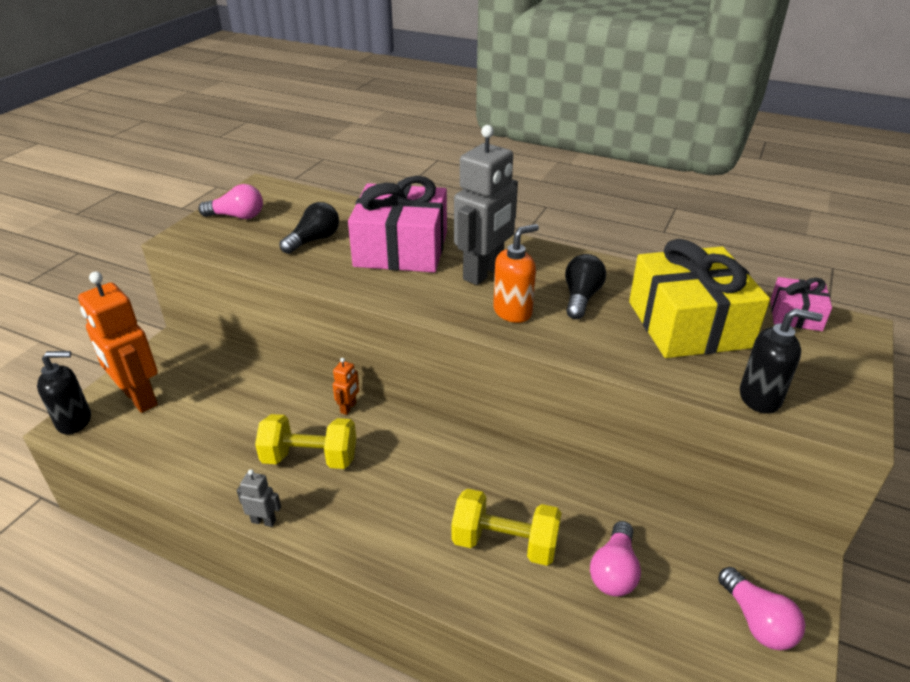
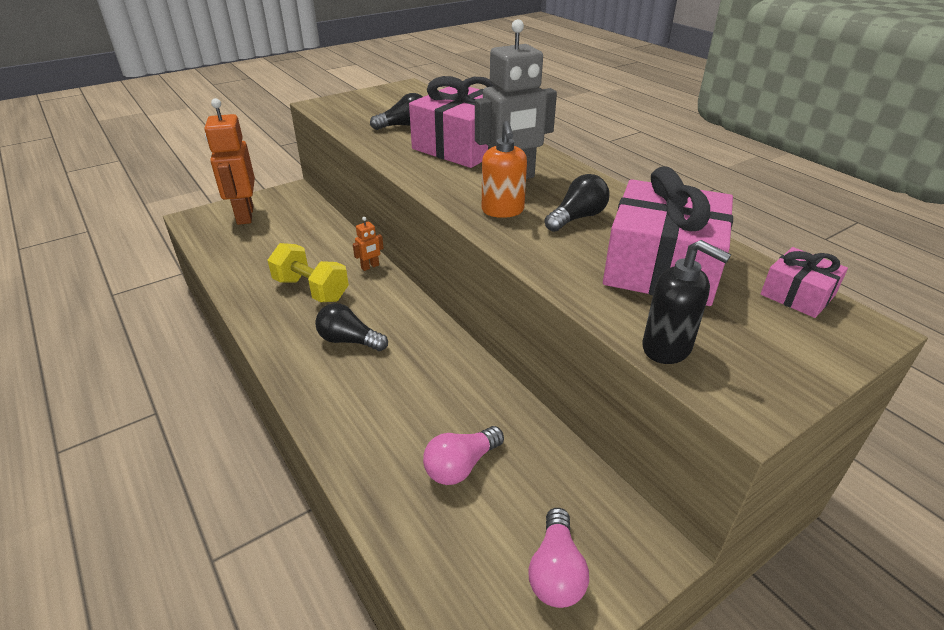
camera: 30 degrees right, 0 degrees up
(75, 421) = (196, 217): black soap dispenser -> none
(237, 216) = (369, 100): pink light bulb -> none
(264, 521) = (243, 317): grey robot -> none
(404, 497) = (349, 340): none -> black light bulb
(505, 543) = (392, 404): yellow dumbbell -> none
(513, 312) = (502, 211): orange soap dispenser -> orange soap dispenser turned 90 degrees clockwise
(688, 324) = (661, 267): yellow gift -> pink gift

